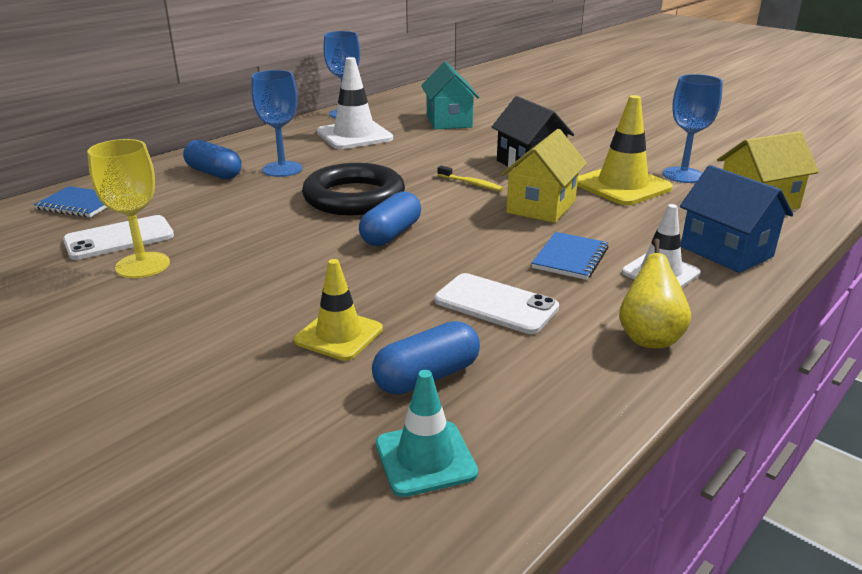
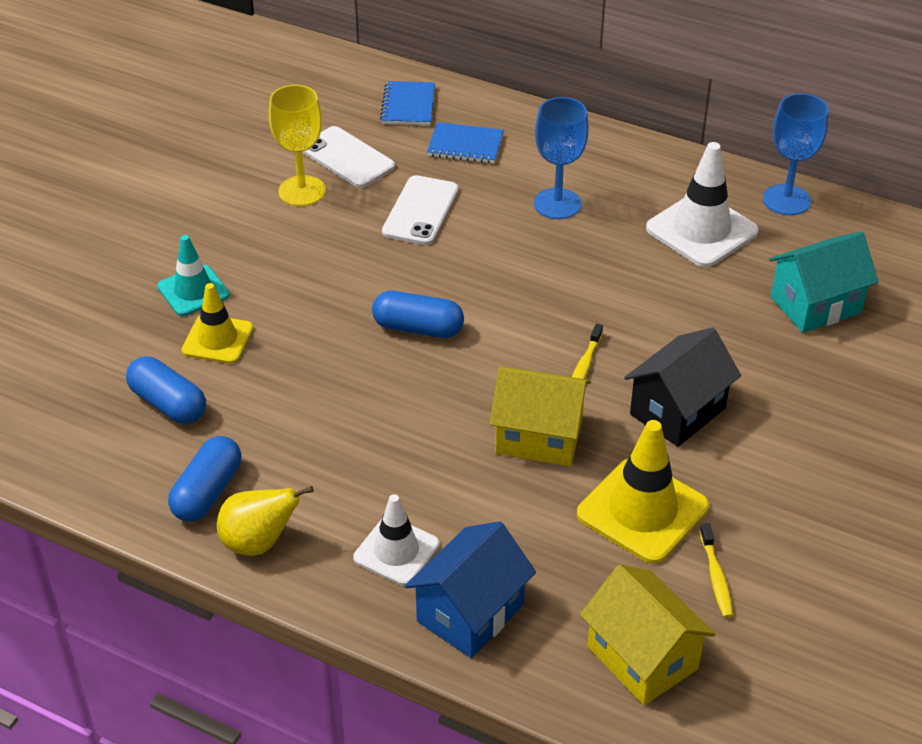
camera: 75 degrees right, 15 degrees up
(214, 173) = (522, 159): blue capsule -> blue capsule (207, 492)
(354, 197) = (501, 279): black ring -> none
(425, 458) = (71, 421): turquoise traffic cone -> turquoise traffic cone (193, 291)
(495, 304) = (293, 428): white phone -> white phone (420, 211)
(570, 258) = (408, 474): blue notebook -> blue notebook (465, 145)
(683, 175) = (716, 577): blue goblet -> yellow toothbrush

